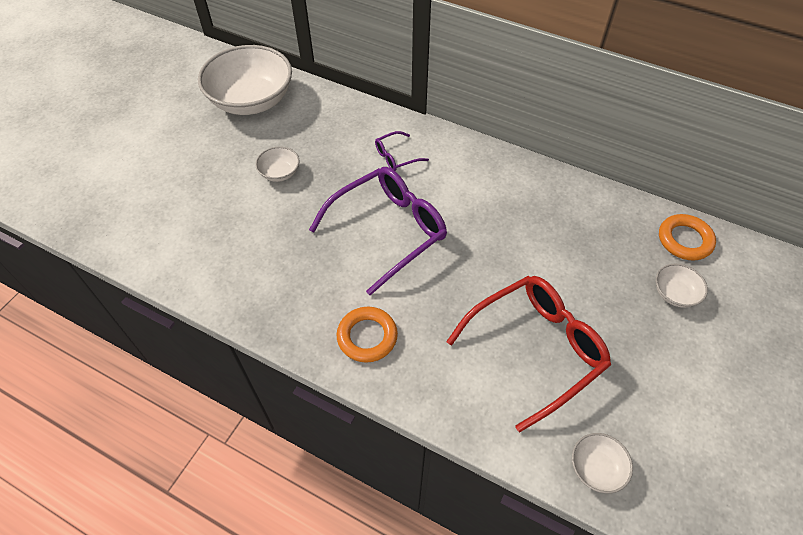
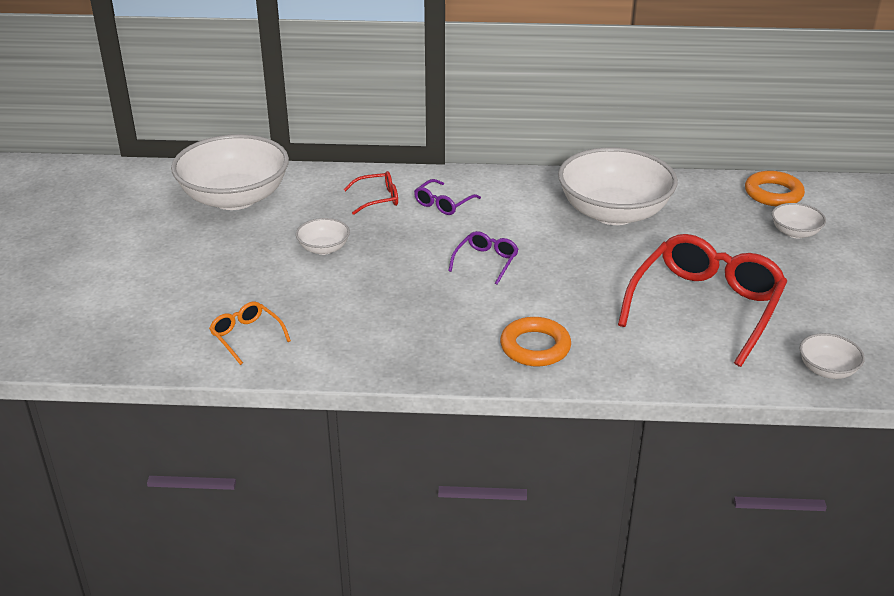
camera: 25 degrees left, 20 degrees down
(172, 241) = (246, 336): none -> orange glasses
(351, 135) = (378, 199): none -> red glasses
(389, 230) = (486, 261): purple glasses -> purple glasses, size x0.45
(526, 213) = (613, 212): none -> white bowl

